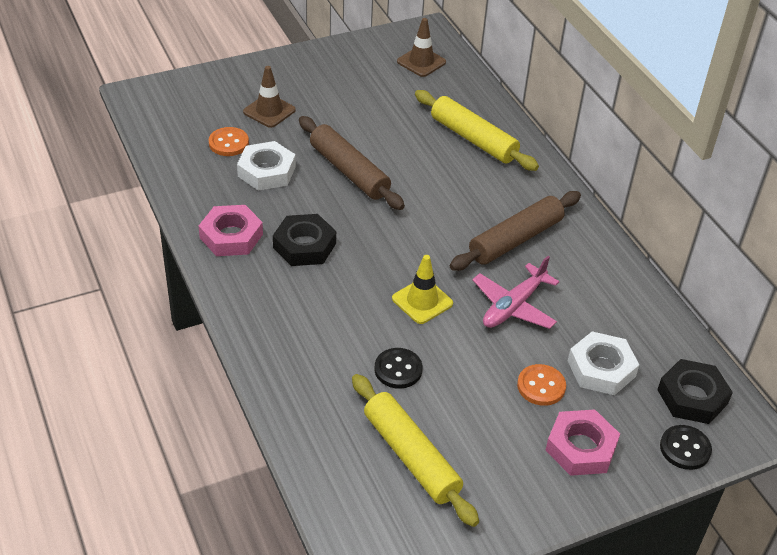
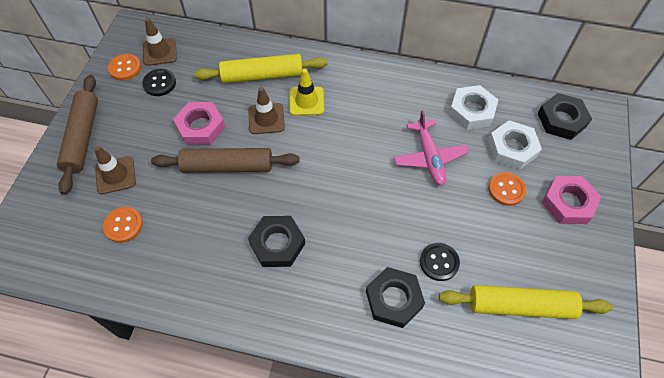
camera: 50 degrees left, 15 degrees up
(231, 236) = (226, 288): pink nut -> pink nut (200, 127)
(266, 171) = (179, 219): white nut -> white nut (471, 111)
(326, 354) = (394, 299): none -> black nut
(379, 52) = (125, 68): none -> orange button
(422, 301) = (387, 206): yellow traffic cone -> yellow traffic cone (306, 101)
(427, 168) = (266, 119): none -> brown traffic cone
(515, 239) = (372, 116): brown rolling pin -> brown rolling pin (82, 137)
(685, 449) = (598, 151): black button -> black button (159, 83)

